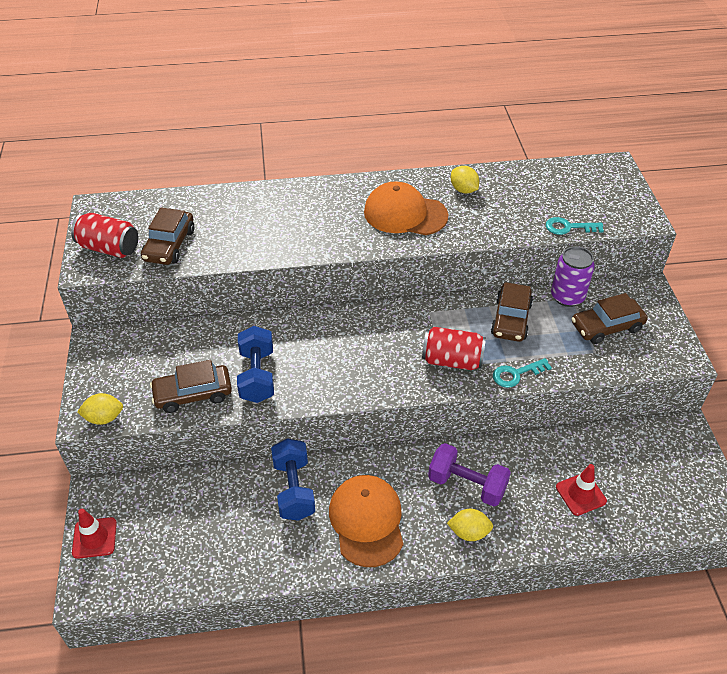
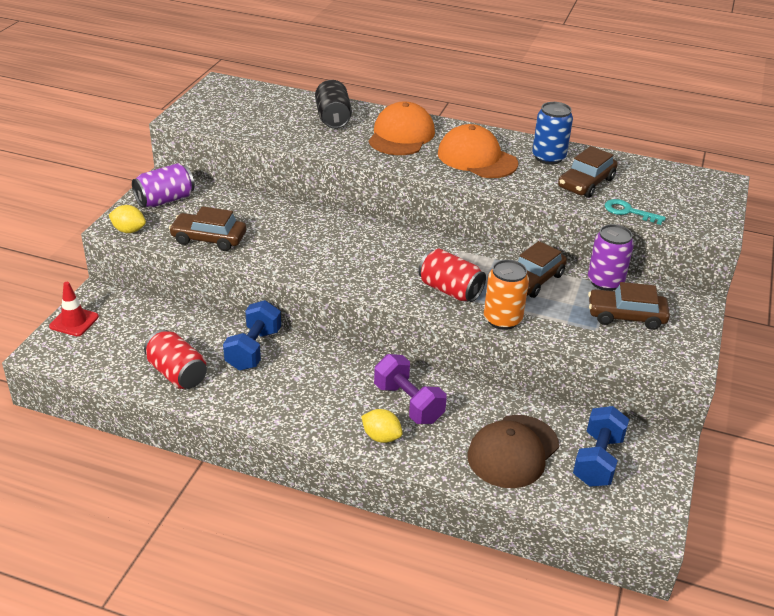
camera: 25 degrees right, 10 degrees down
(109, 248) = (208, 110): red can -> red can (177, 373)
(114, 364) = (165, 200): none -> purple can
(169, 245) = (256, 122): brown car -> brown car (586, 183)
(241, 213) = (333, 118): none -> black can
(257, 376) = (270, 244): blue dumbbell -> blue dumbbell (597, 460)
(367, 521) = (297, 394): orange cap -> orange cap (401, 135)
(463, 190) = (548, 157): yellow lemon -> blue can
(516, 374) = (502, 319): turquoise key -> orange can
(580, 494) = (513, 451): red traffic cone -> brown cap

